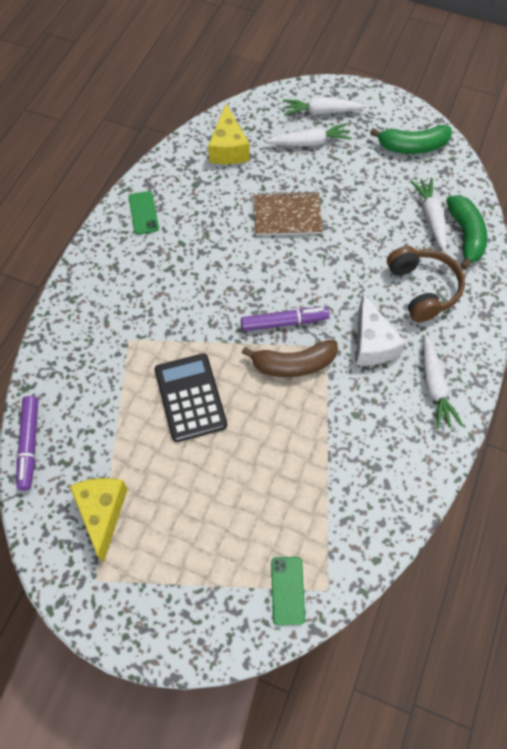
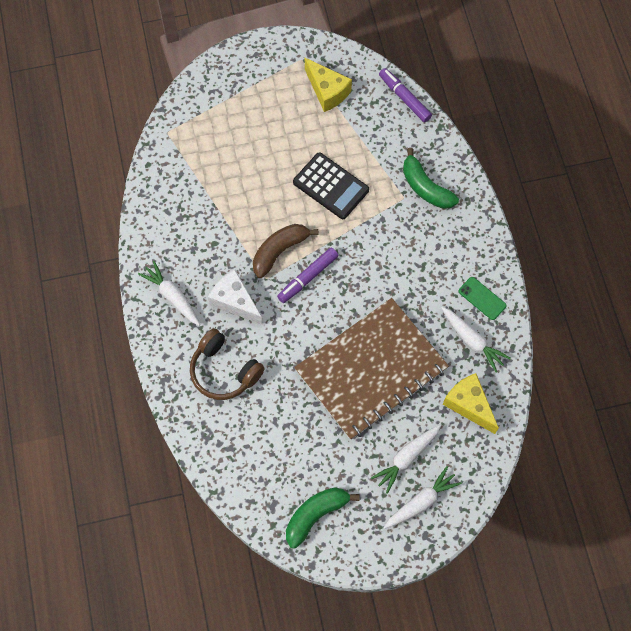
camera: 145 degrees right, 5 degrees up
(287, 215) = (371, 370): brown notebook -> brown notebook, size x1.95
(287, 590) = (189, 118): green phone -> none
(431, 218) = (255, 444): white carrot -> white carrot (472, 341)
(465, 235) = (218, 445): green banana -> green banana (425, 187)

